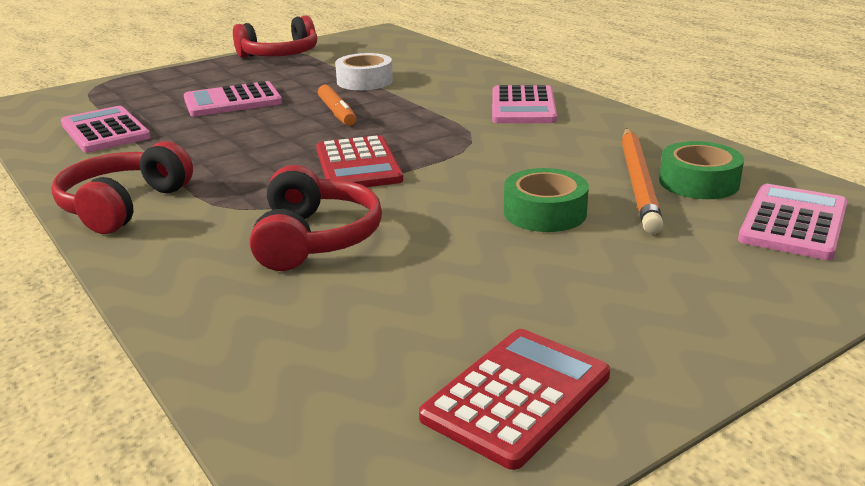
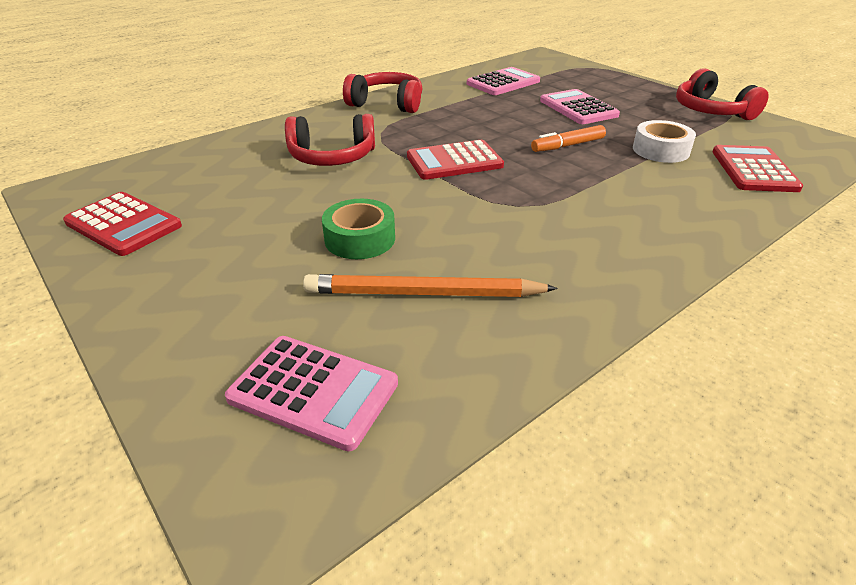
camera: 85 degrees right, 10 degrees up
(415, 59) = (754, 170): none -> red calculator
(523, 106) = (628, 232): pink calculator -> none
(699, 182) = (424, 335): green tape -> none

